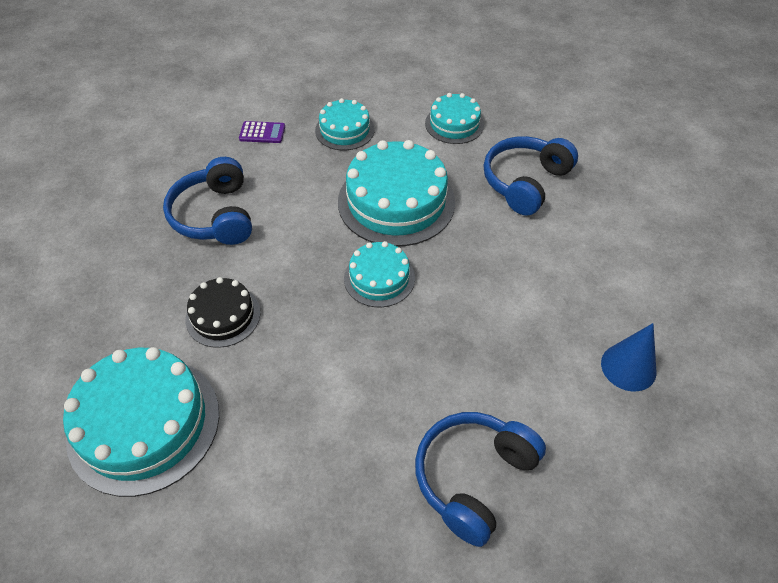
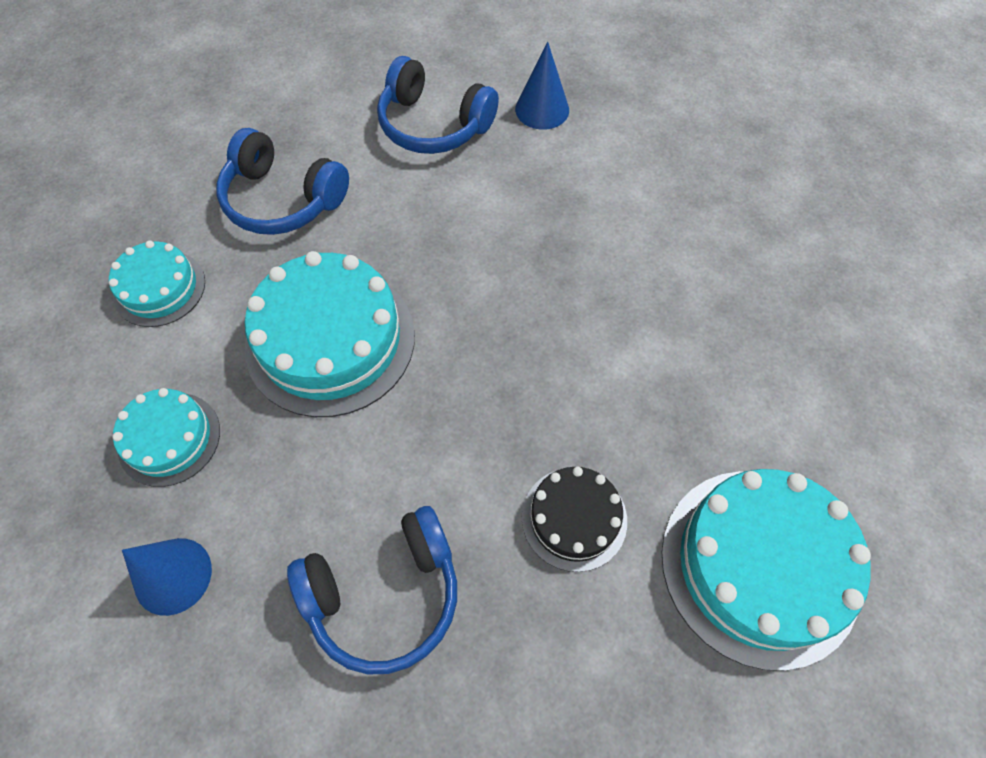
camera: 100 degrees left, 10 degrees up
(262, 133) = (173, 576): purple calculator -> blue cone
(379, 278) = (471, 339): turquoise cake -> none
(473, 478) = (701, 221): blue headphones -> blue headphones (433, 125)

